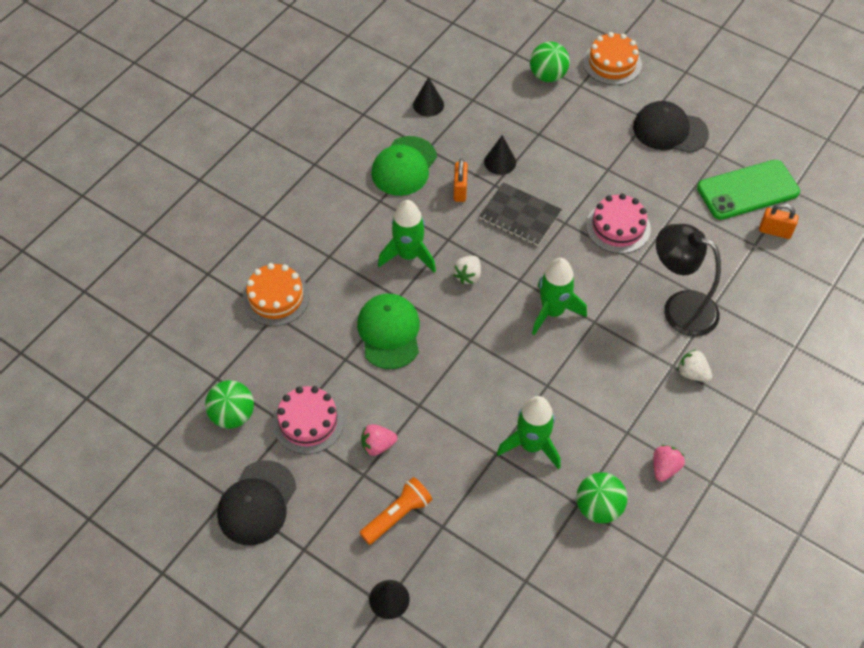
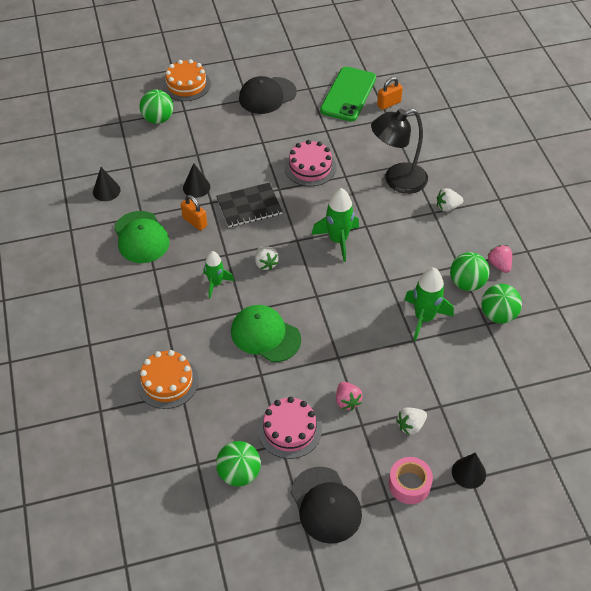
camera: 50 degrees left, 5 degrees down
(334, 556) = (409, 484): none -> pink tape
(378, 445) = (347, 401): pink strawberry -> pink strawberry turned 45 degrees counterclockwise
(397, 516) = (410, 426): orange flashlight -> white strawberry
(408, 255) = (215, 283): green rocket -> green rocket, size x0.65
(611, 454) = (466, 283): none -> green ball

